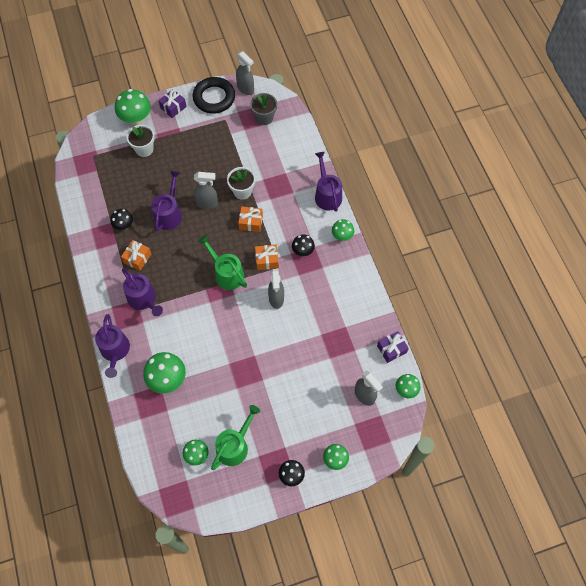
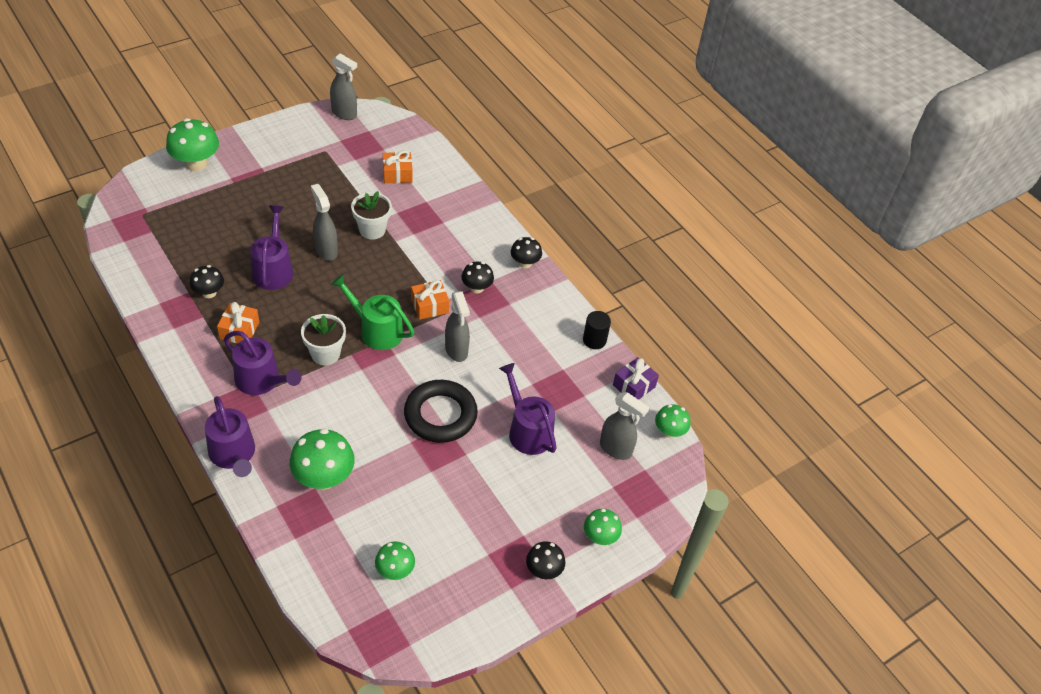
camera: 20 degrees left, 15 degrees down
(144, 149) = (217, 198): white flower pot -> white flower pot (325, 354)
(173, 107) = (247, 145): purple gift -> none
(207, 203) = (326, 250): grey spray bottle -> grey spray bottle turned 105 degrees counterclockwise
(214, 98) = (303, 128): black ring -> black ring (440, 415)
(234, 446) = (449, 547): green watering can -> none
(251, 222) = (394, 264): orange gift -> orange gift (397, 174)
(264, 117) = (379, 143): grey flower pot -> none
(327, 195) = (490, 219): purple watering can -> purple watering can (527, 431)
(342, 236) = (525, 263): green mushroom -> black mushroom
(374, 307) = (594, 340): none -> black cylinder

